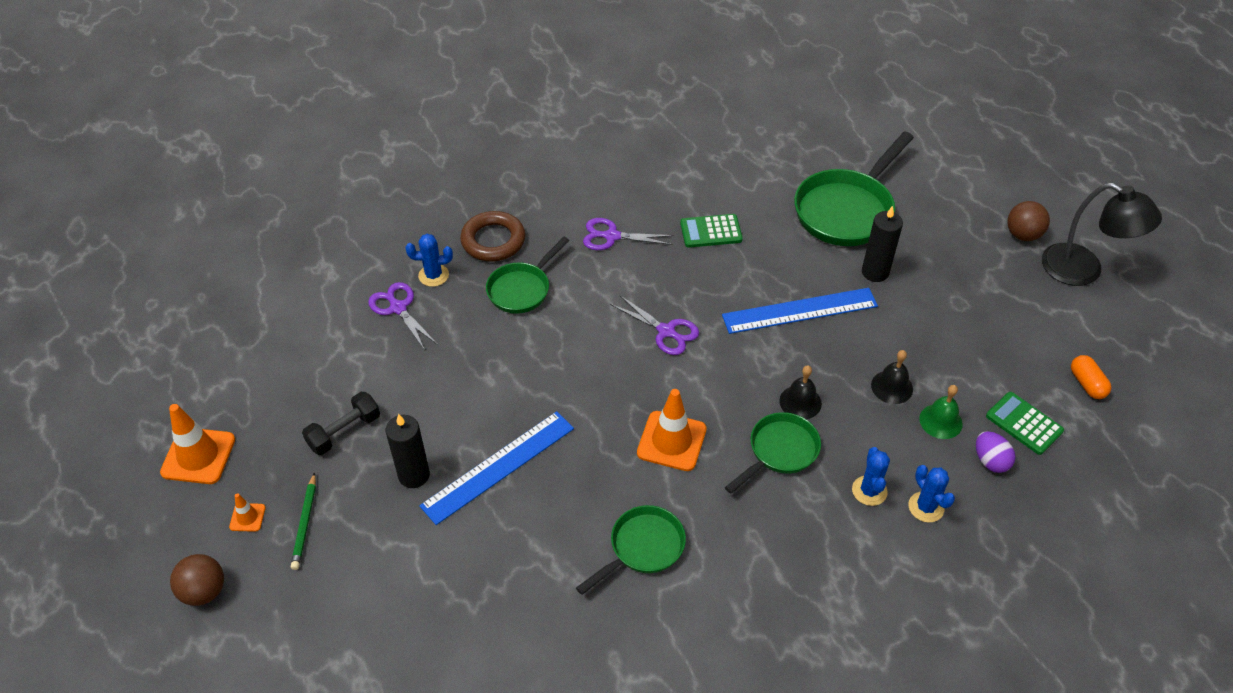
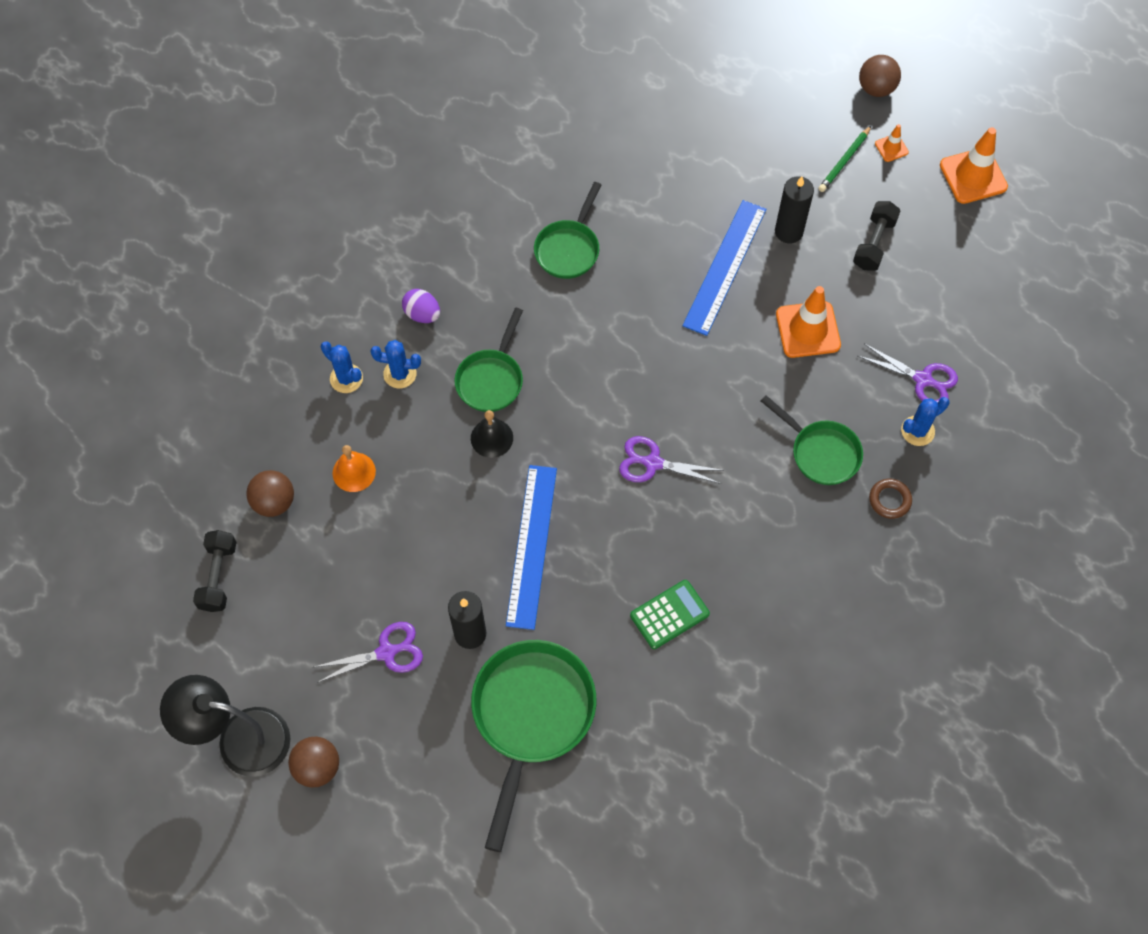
camera: 155 degrees right, 15 degrees up
(304, 524) = (844, 161): green pencil -> green pencil turned 120 degrees counterclockwise
(493, 240) = (889, 500): brown ring -> brown ring, size x0.57
(522, 289) = (821, 452): green pan -> green pan turned 120 degrees clockwise
(612, 236) = (771, 560): purple scissors -> purple scissors (386, 652)
(671, 441) = (591, 350): orange traffic cone -> orange traffic cone (808, 330)
(800, 311) = (531, 545): blue ruler -> blue ruler turned 45 degrees counterclockwise
(869, 491) = (400, 374): blue cactus -> blue cactus turned 60 degrees counterclockwise
(892, 387) = (410, 491): black bell -> none
(940, 421) = (354, 472): green bell -> orange bell
(990, 461) = (298, 448): purple egg -> purple egg (422, 314)
(1024, 423) = (274, 502): green calculator -> brown ball
(1087, 384) = (218, 576): orange capsule -> black dumbbell

